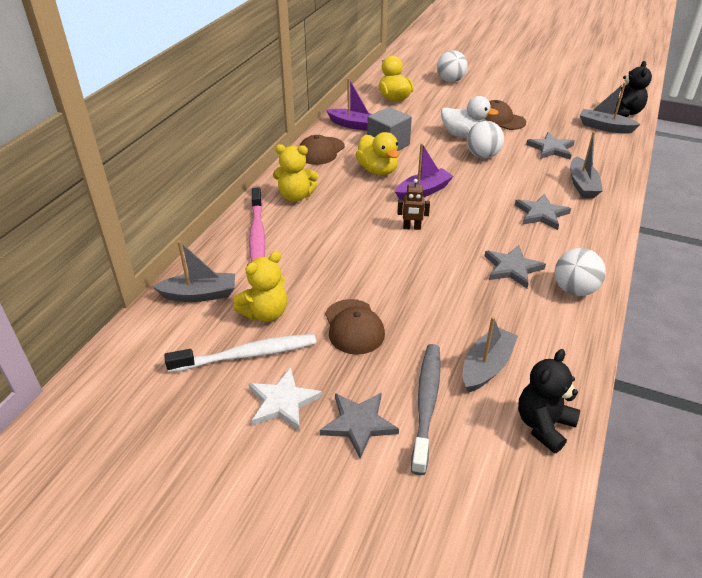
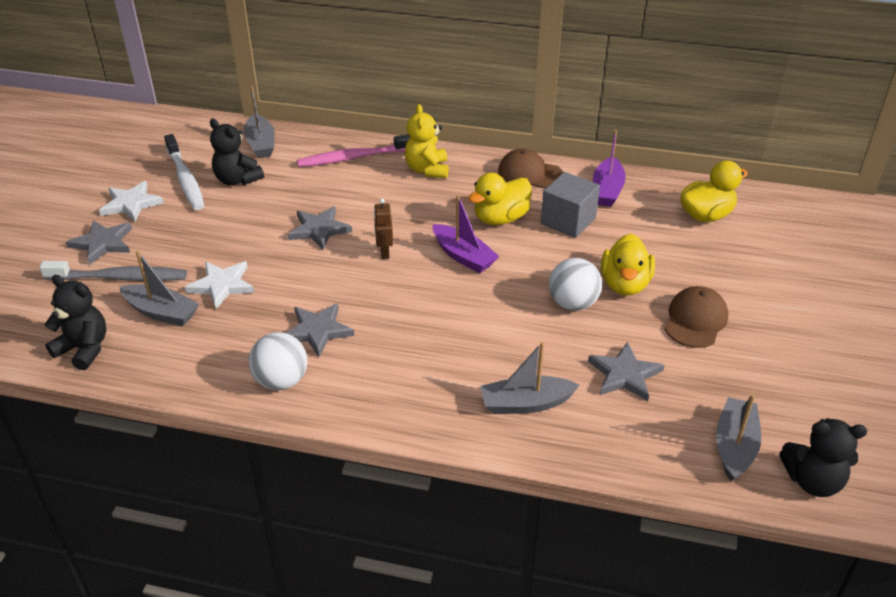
camera: 80 degrees right, 0 degrees up
(265, 313) = (237, 180): yellow teddy bear -> black teddy bear
(354, 327) = (219, 229): brown cap -> none
(447, 324) = (222, 285): none -> white star
(450, 81) = (805, 265): white ball -> none
(463, 135) = (625, 284): white duck -> yellow duck
(541, 214) = (437, 358): grey star -> grey star (319, 230)

